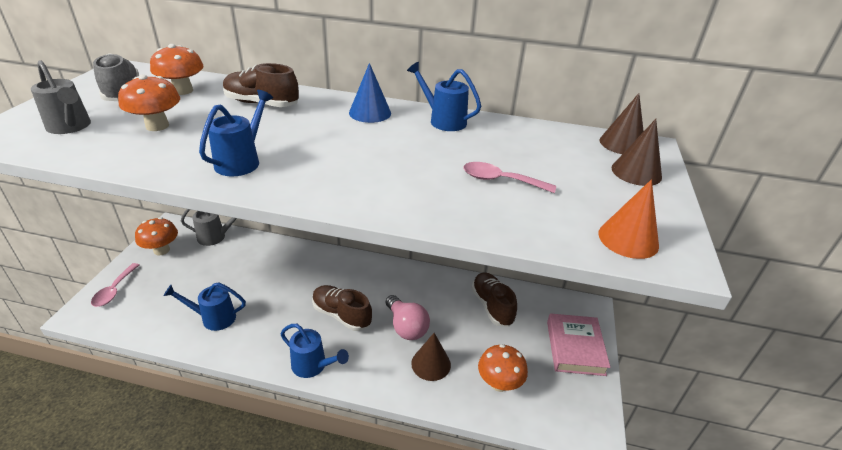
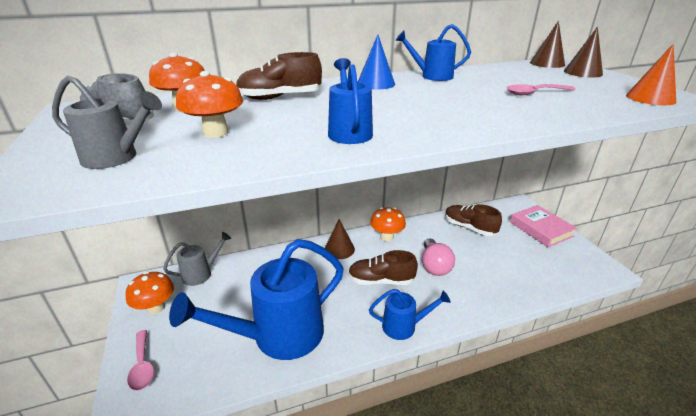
camera: 30 degrees left, 5 degrees down
(213, 318) = (278, 336): blue watering can -> blue watering can, size x2.06
(406, 327) = (434, 266): pink light bulb -> pink light bulb turned 60 degrees clockwise
(431, 364) = (478, 280): brown cone -> brown cone (339, 249)
(499, 383) = (529, 270): orange mushroom -> orange mushroom (387, 237)

